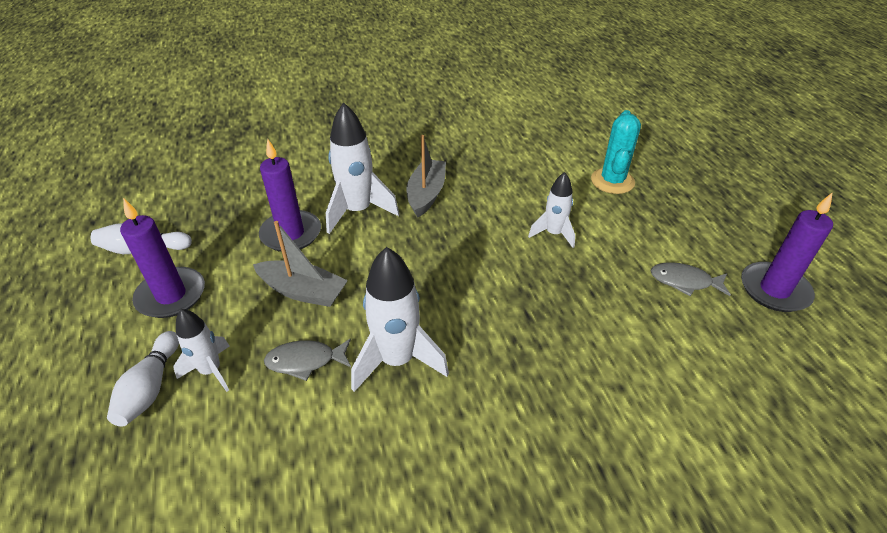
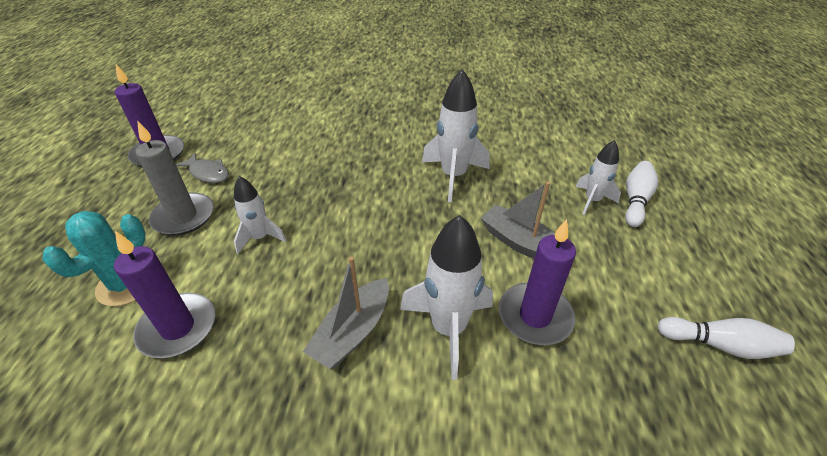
camera: 160 degrees left, 0 degrees up
(171, 295) = (653, 272): purple candle -> purple candle (178, 328)
(305, 361) = (520, 190): grey fish -> none
(642, 233) = (184, 217): none -> grey candle

